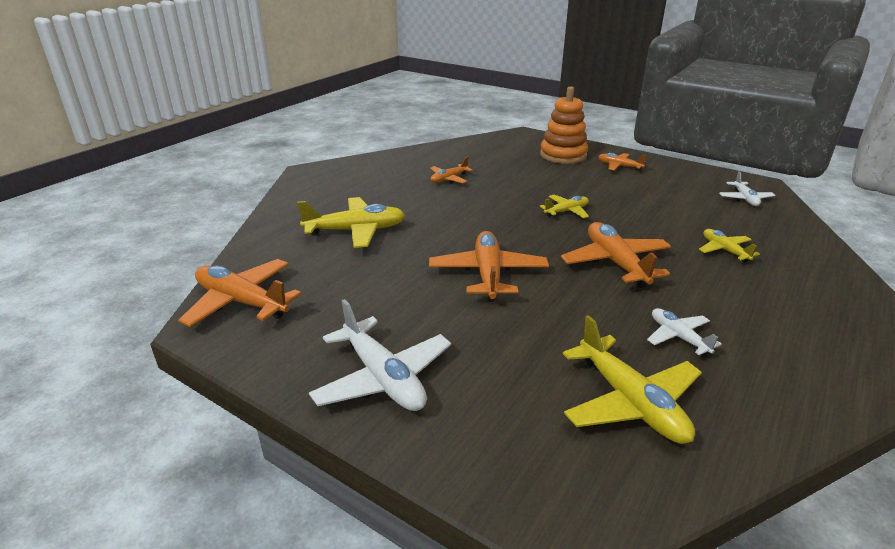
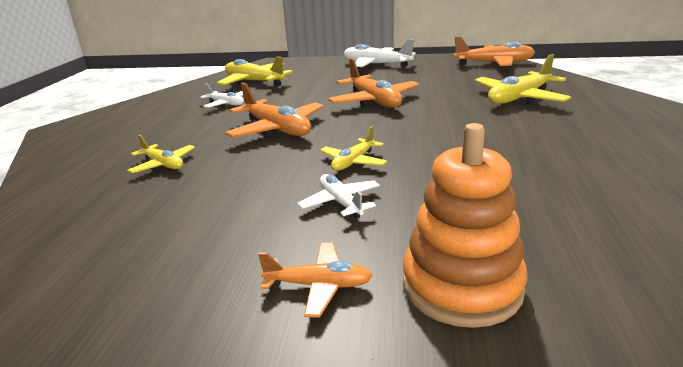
camera: 155 degrees right, 5 degrees down
(449, 179) = (553, 164): orange plane -> none
(745, 199) = (74, 261): white plane -> white plane (340, 202)

